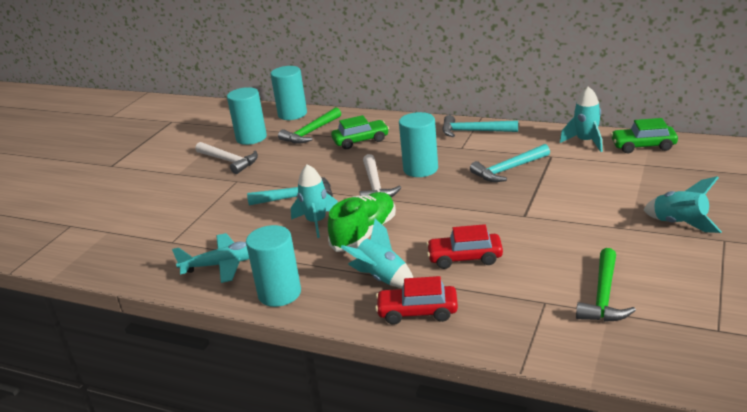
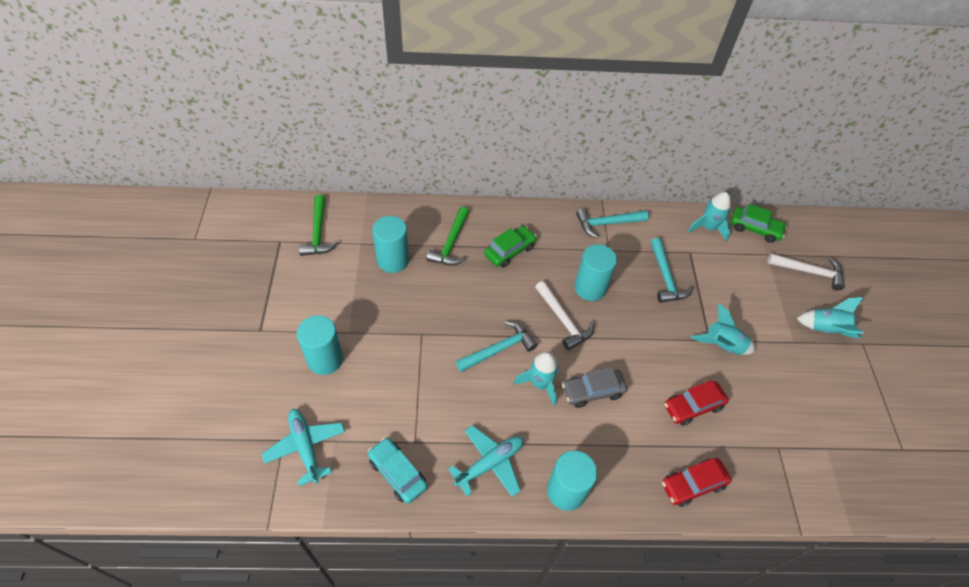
camera: 30 degrees left, 25 degrees up
(82, 231) = (305, 447): none -> turquoise plane
(139, 258) = (397, 473): none -> turquoise car
(229, 161) = (393, 303): white hammer -> white hammer (809, 272)
(292, 114) = (413, 214): turquoise cylinder -> turquoise cylinder (325, 359)
(364, 234) = (592, 391): green shoe -> grey car
(381, 278) = (641, 449): turquoise rocket -> turquoise rocket (722, 346)
(508, 170) = (665, 278): turquoise hammer -> turquoise hammer turned 45 degrees counterclockwise
(604, 296) = (815, 430): green hammer -> green hammer (318, 233)
(643, 146) = (755, 229): green car -> green car turned 135 degrees counterclockwise

